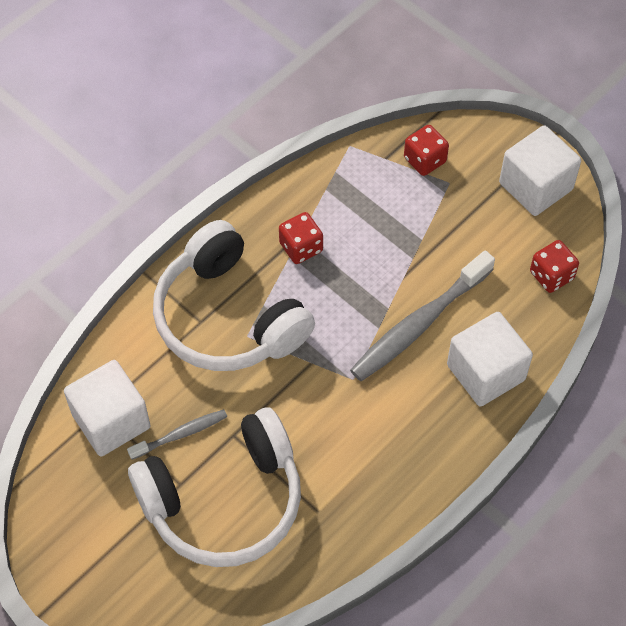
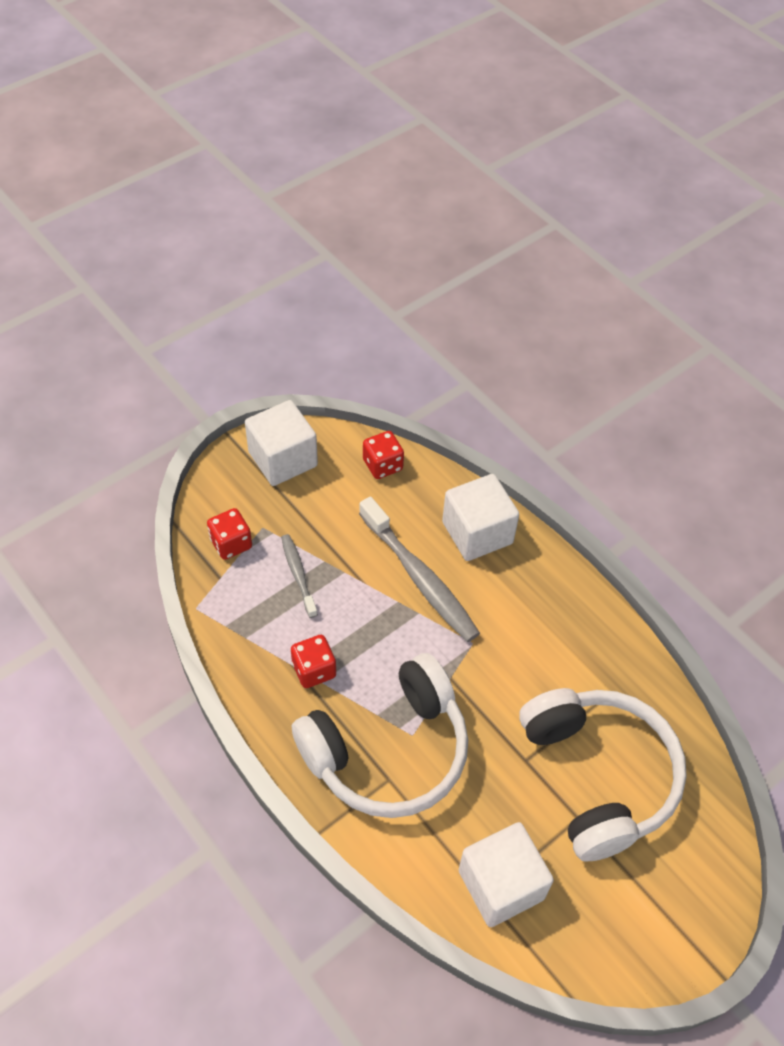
camera: 85 degrees left, 5 degrees down
(181, 434) = (522, 812): grey toothbrush -> grey toothbrush (298, 574)

